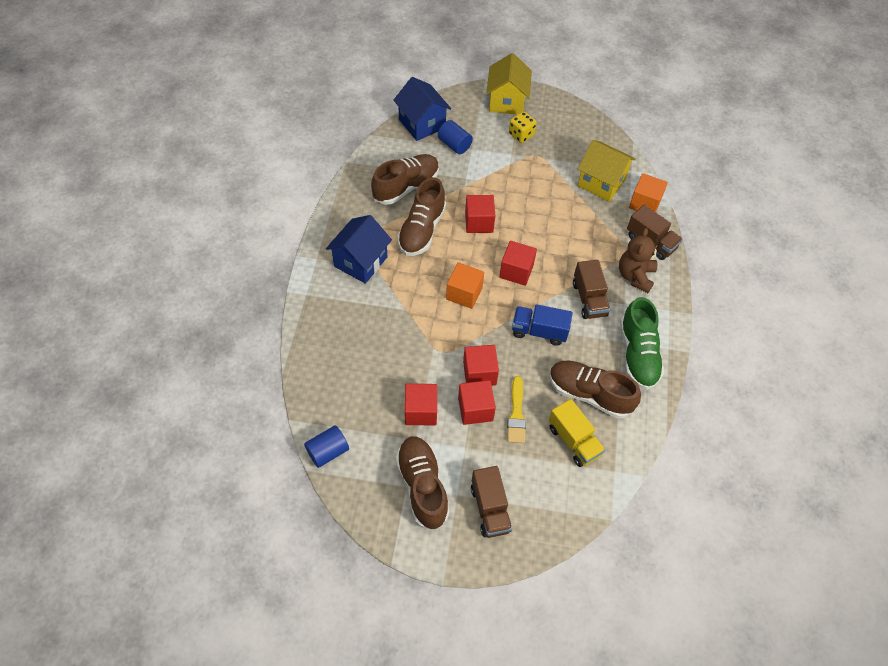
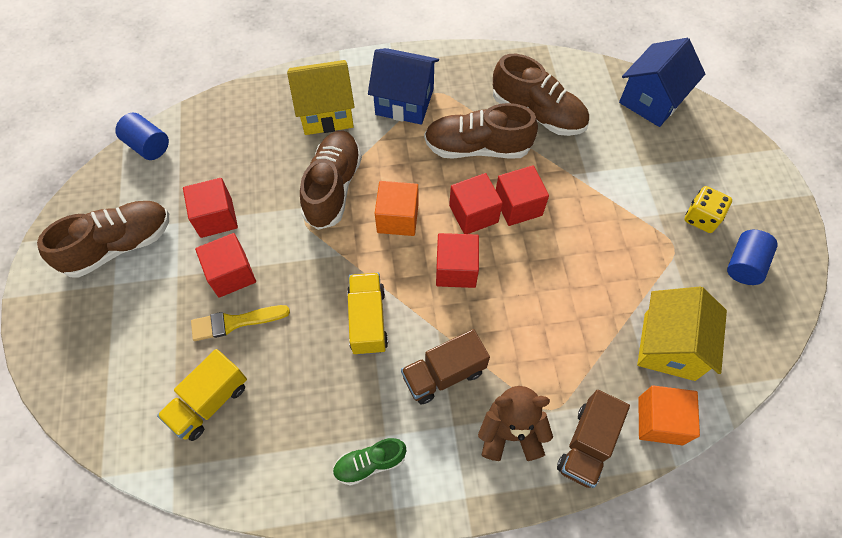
camera: 75 degrees right, 5 degrees up
(454, 145) = (636, 144): blue cylinder -> blue cylinder (744, 265)
(479, 373) = (284, 265): red cube -> red cube (473, 214)
(490, 509) = (99, 324): brown truck -> none
(506, 101) = (754, 184): yellow house -> yellow house (326, 112)
(539, 331) = (368, 320): blue truck -> yellow truck
(589, 394) = (285, 407): brown shoe -> brown shoe (333, 187)
(638, 354) = (370, 463): green shoe -> green shoe, size x0.56

